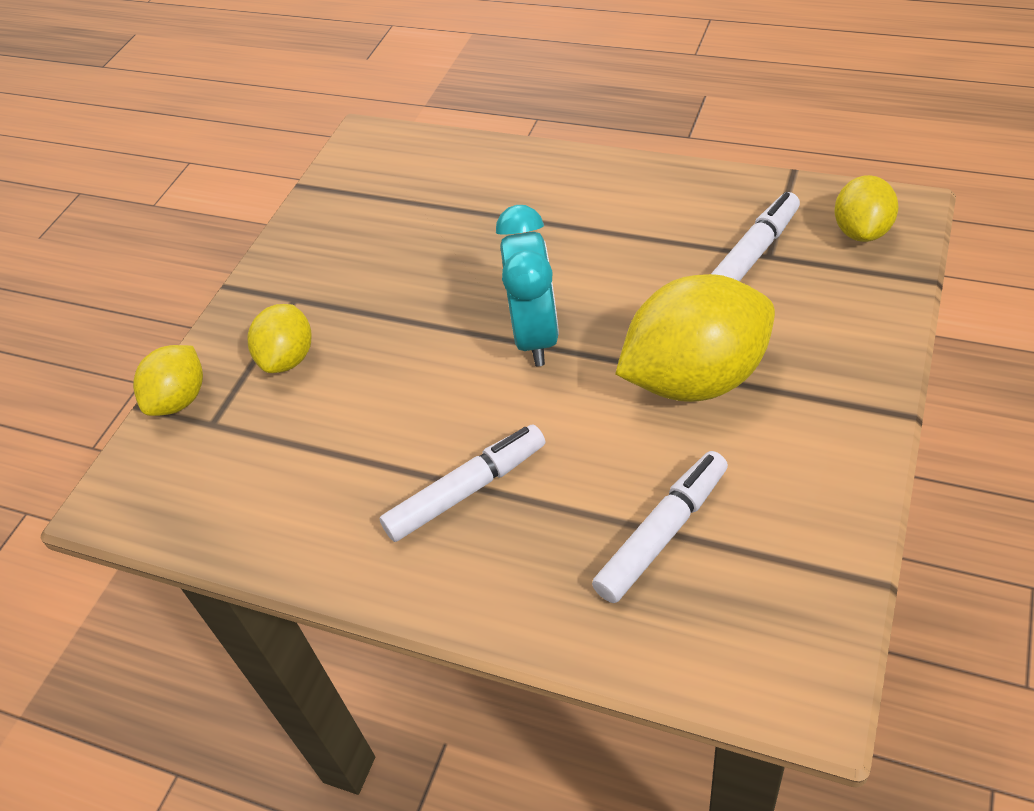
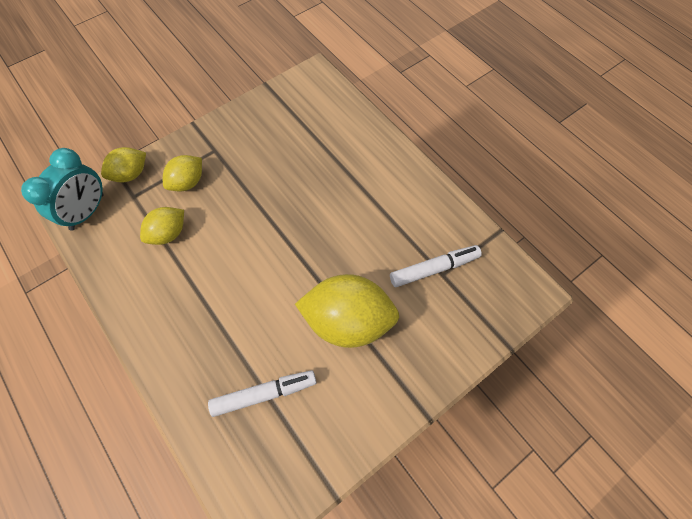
camera: 25 degrees right, 15 degrees up
(465, 491) = (203, 308): white marker -> none
(535, 336) = (298, 245): turquoise clock -> turquoise clock (87, 212)
(861, 231) = (501, 292): yellow lemon -> yellow lemon (168, 234)

